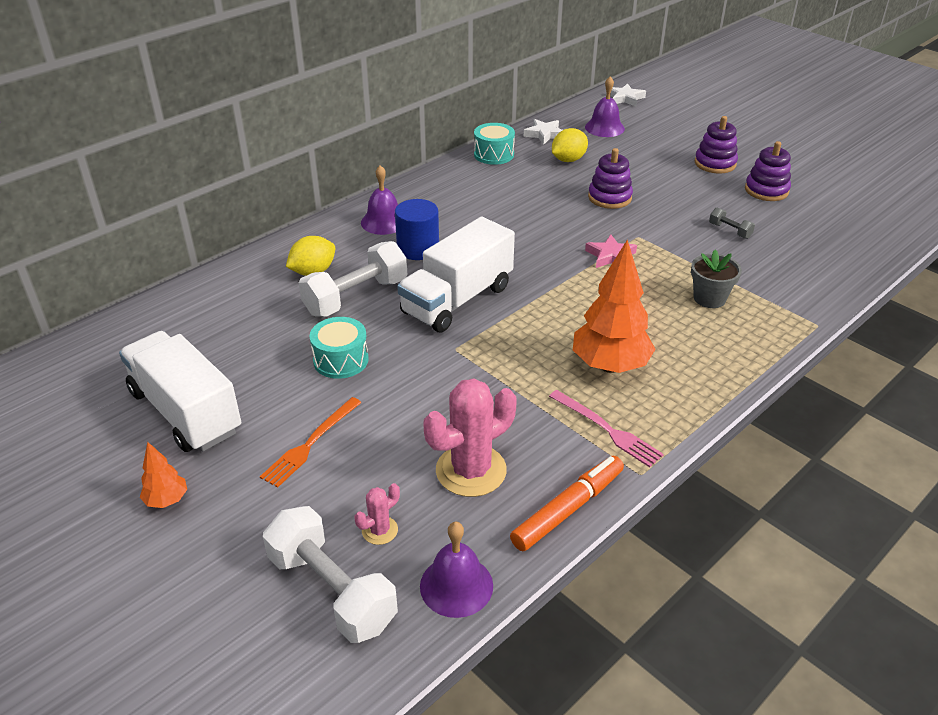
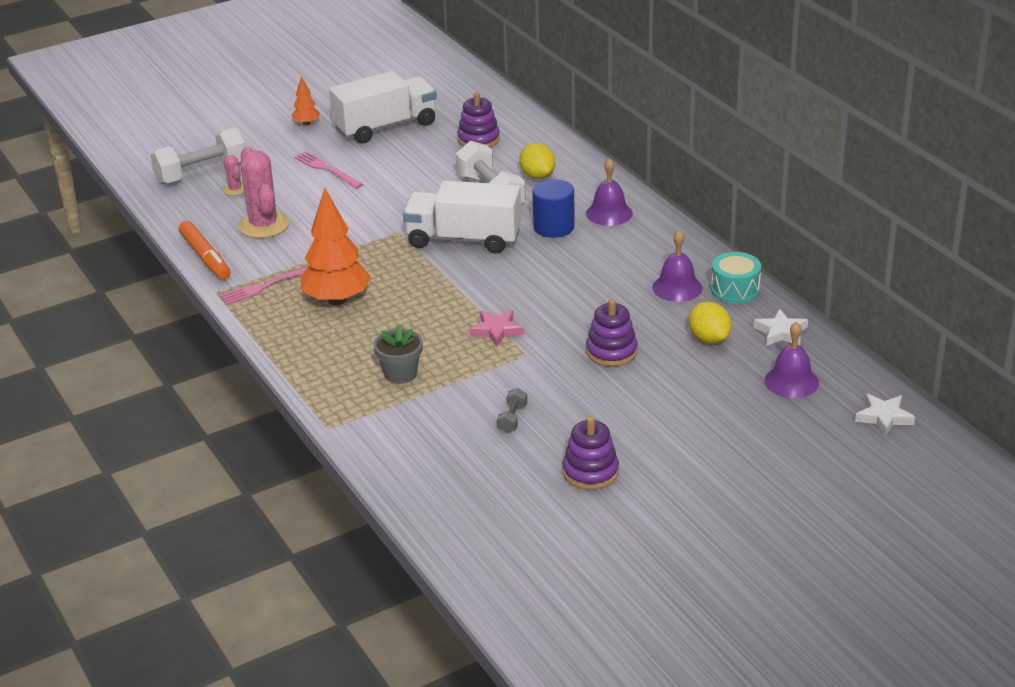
camera: 105 degrees right, 5 degrees down
(310, 444) = (327, 169): orange fork -> pink fork
(341, 360) = (410, 183): turquoise drum -> none
(456, 585) = (176, 211): purple bell -> purple bell (677, 287)
(457, 300) = (463, 239): white truck -> white truck turned 45 degrees counterclockwise
(715, 163) = (670, 449): purple stacking toy -> purple stacking toy (478, 139)
(730, 231) = (512, 418): grey dumbbell -> grey dumbbell turned 45 degrees counterclockwise

